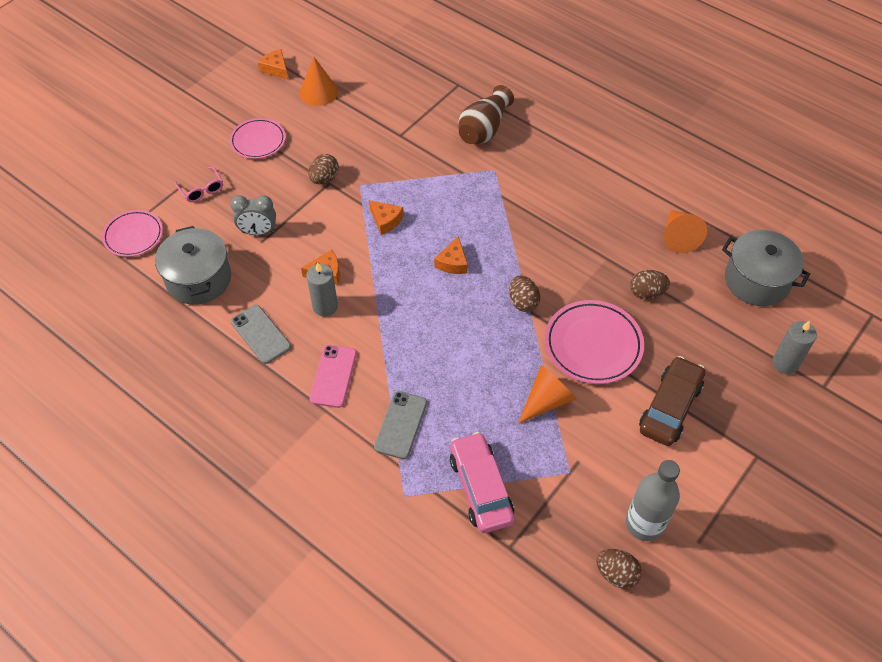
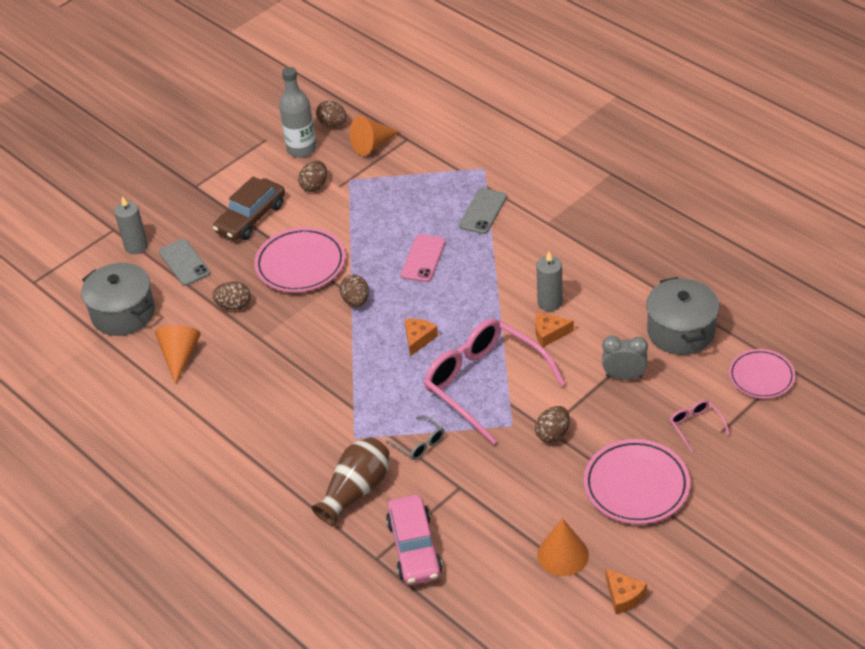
camera: 170 degrees left, 10 degrees down
(258, 141) = (636, 486): pink plate -> pink plate, size x1.53
(261, 334) = (611, 281): grey phone -> grey phone (184, 262)
(333, 376) = (541, 247): pink phone -> pink phone (423, 258)
(386, 220) = (484, 384): orange cheese -> pink glasses
(437, 167) = (419, 443): none -> grey glasses
(481, 488) = (422, 171): pink car -> pink car (414, 548)
(547, 400) = (354, 225): orange cone -> orange cone (372, 145)
(609, 459) = (314, 186): none -> brown egg

